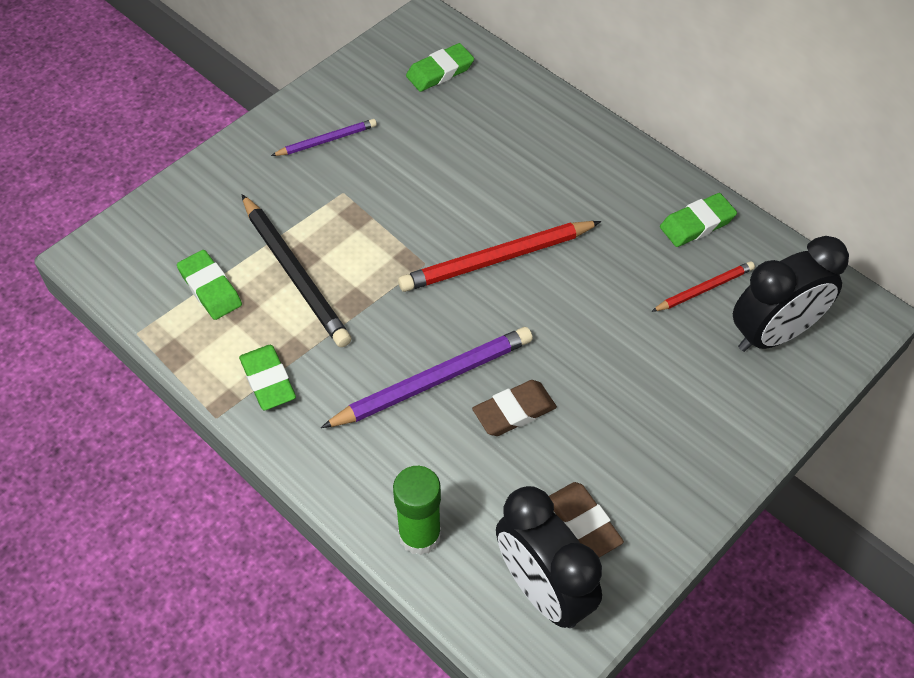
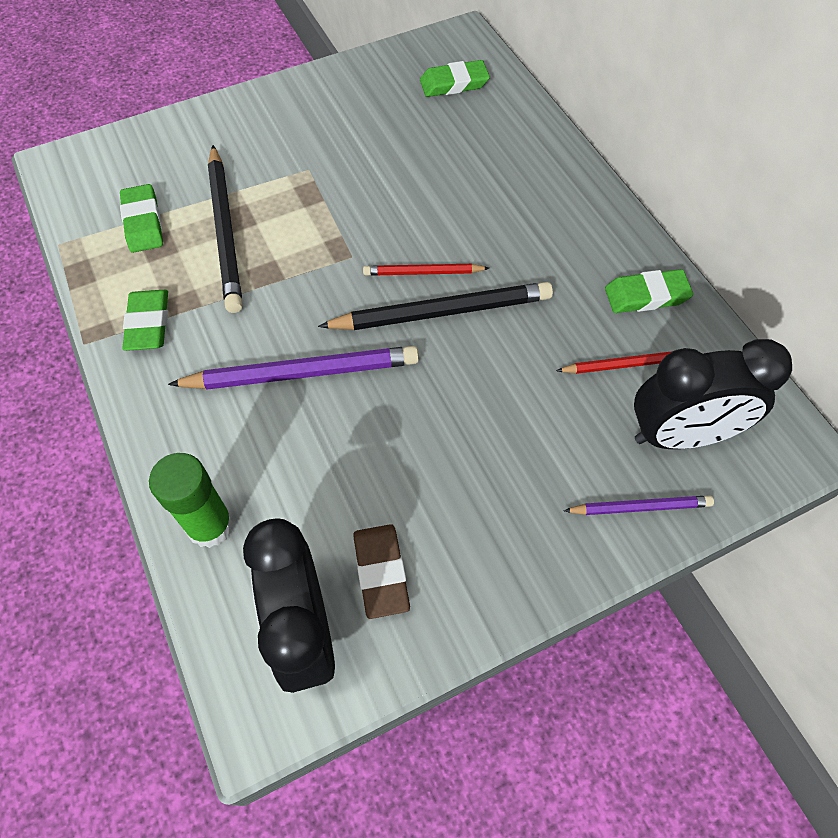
camera: 20 degrees right, 5 degrees up
(327, 140) = (317, 119): purple pencil -> purple pencil (640, 507)
(496, 259) = (423, 272): red pencil -> red pencil, size x0.55
(514, 411) = (367, 429): brown eraser -> none
(530, 290) = (442, 312): none -> black pencil

